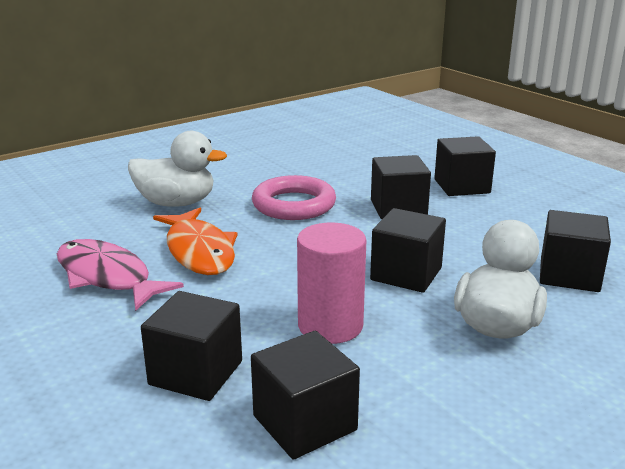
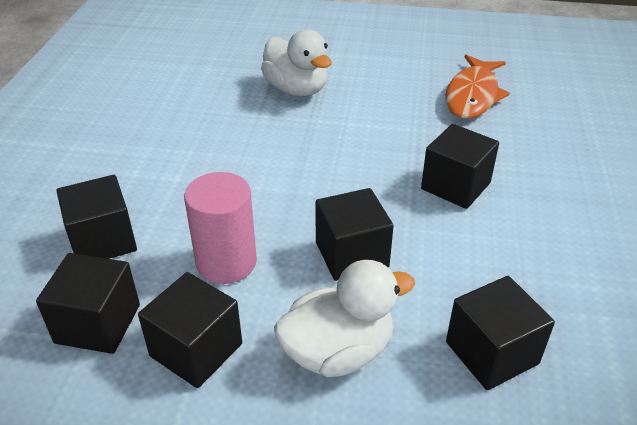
camera: 45 degrees right, 15 degrees up
(107, 277) = (167, 132): pink fish -> none
(199, 251) = (246, 142): orange fish -> orange fish (473, 95)
(294, 205) = (376, 135): pink ring -> none
(462, 186) = (560, 194): black cube -> black cube (196, 350)

